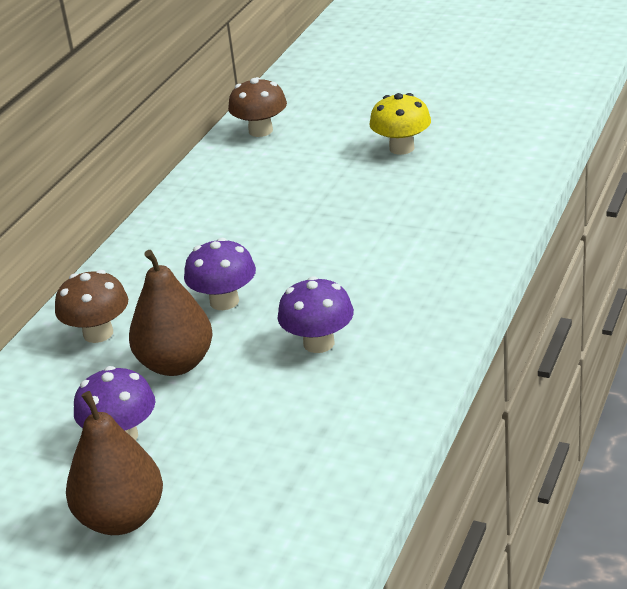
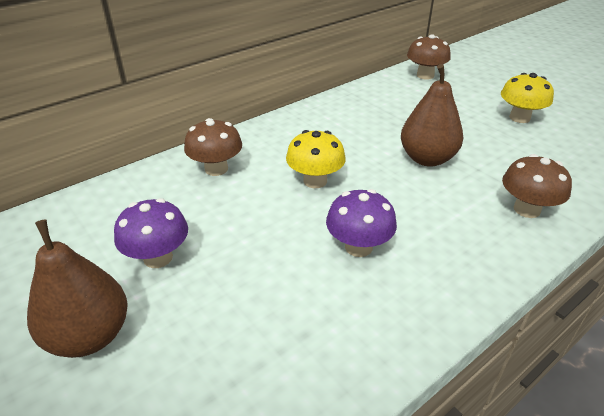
camera: 25 degrees right, 5 degrees up
(176, 364) = (244, 215): brown pear -> brown pear (427, 159)
(224, 301) = (315, 181): purple mushroom -> yellow mushroom
(458, 245) = (526, 209): none -> brown mushroom

